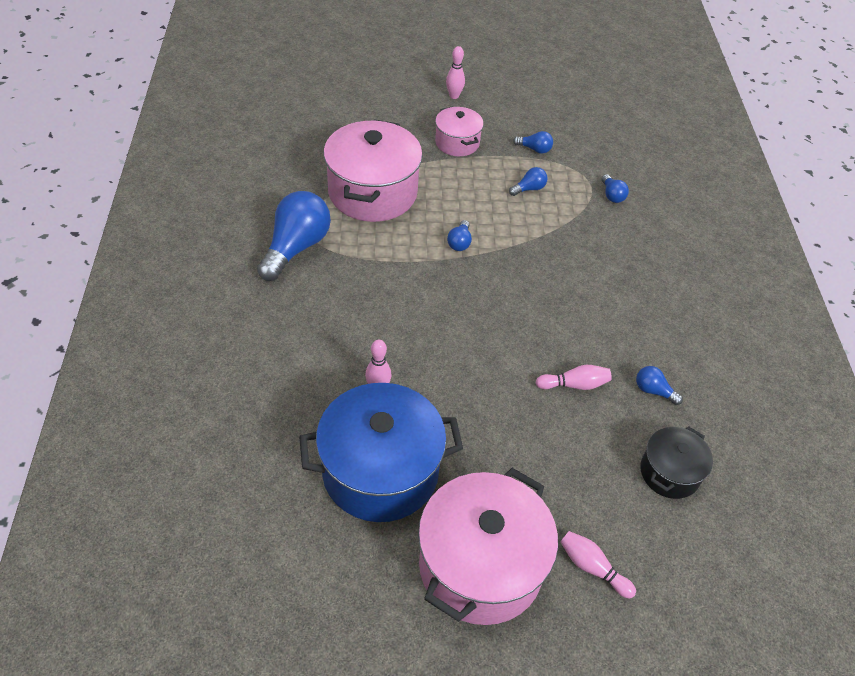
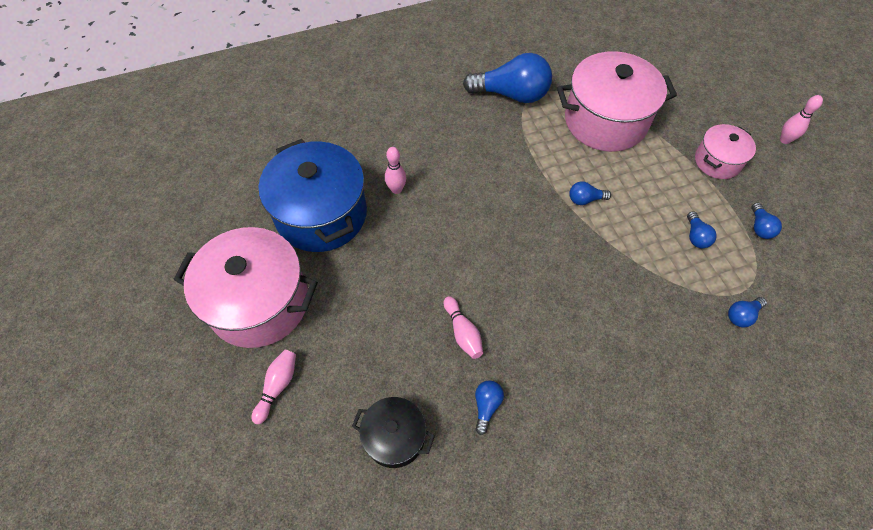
camera: 75 degrees right, 10 degrees up
(529, 189) = (696, 236): blue light bulb -> blue light bulb turned 45 degrees clockwise

